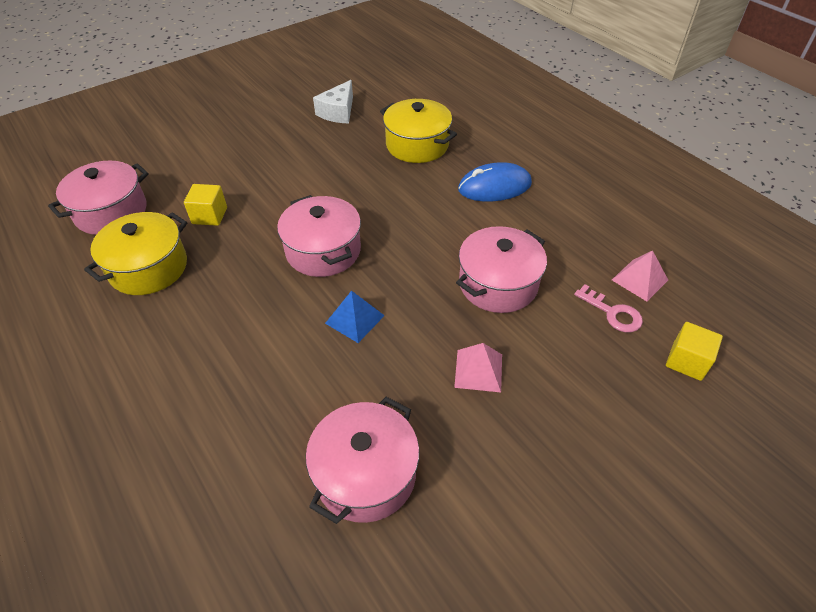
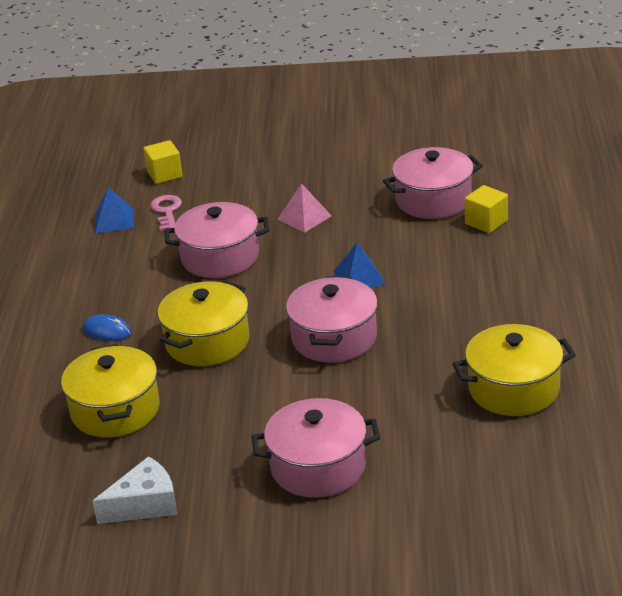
camera: 140 degrees left, 15 degrees down
(111, 212) = (528, 473): pink pot -> pink pot (318, 467)
(209, 215) = (418, 421): yellow cube -> yellow cube (486, 222)
(415, 208) = (207, 342): none -> yellow pot
(494, 186) = (107, 331): blue mouse -> blue mouse, size x0.57
(639, 280) = (114, 220): pink pyramid -> blue pyramid

